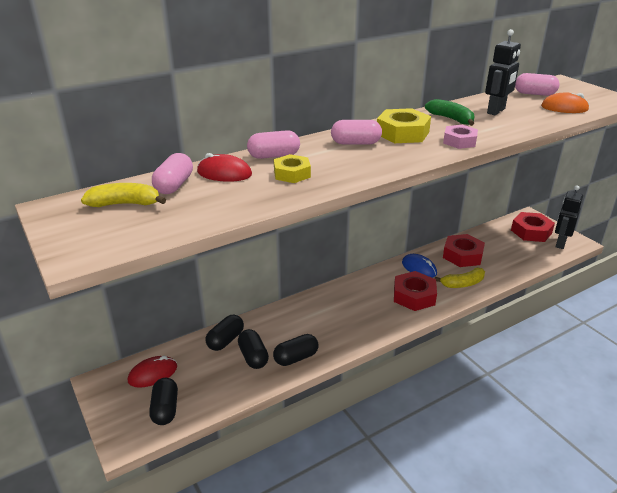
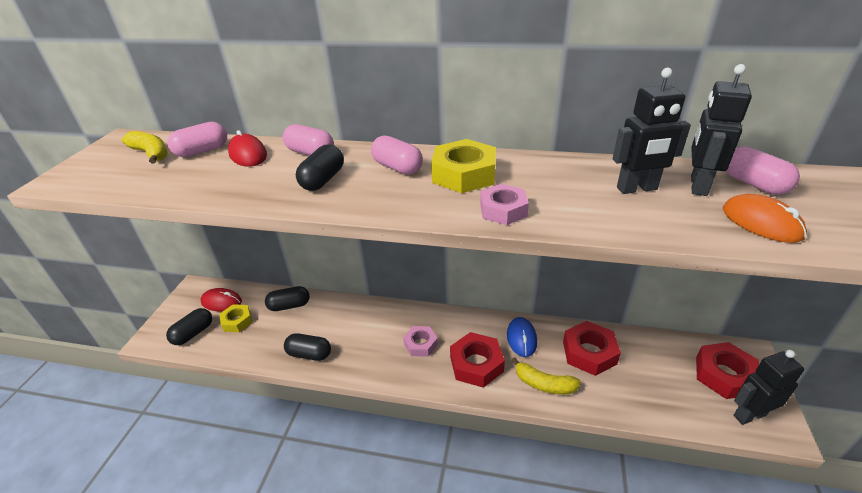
camera: 45 degrees right, 5 degrees up
(253, 357) = (286, 332): black capsule -> black capsule (323, 180)
(292, 174) = (285, 176): yellow nut -> yellow nut (237, 321)
(365, 306) = (420, 344): none -> pink nut
(451, 119) = (554, 178): green banana -> none
(516, 101) = (698, 186): none -> black robot

